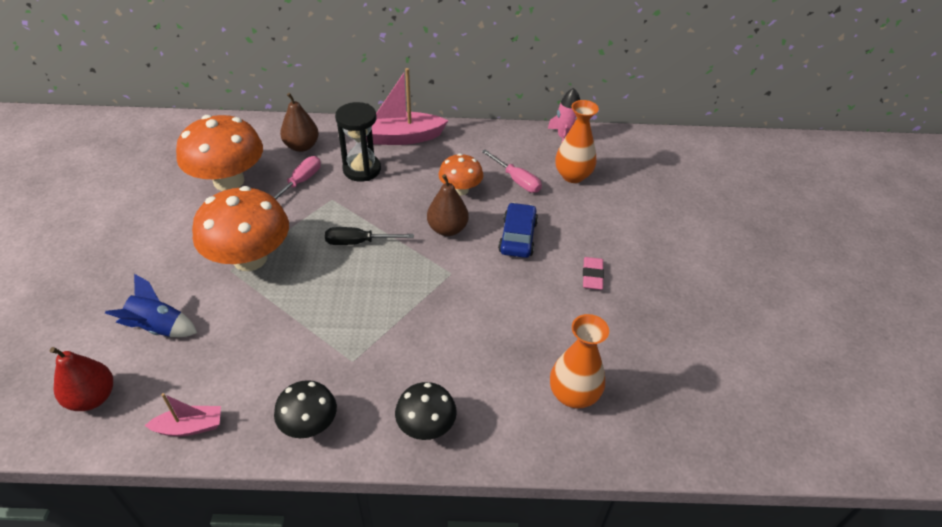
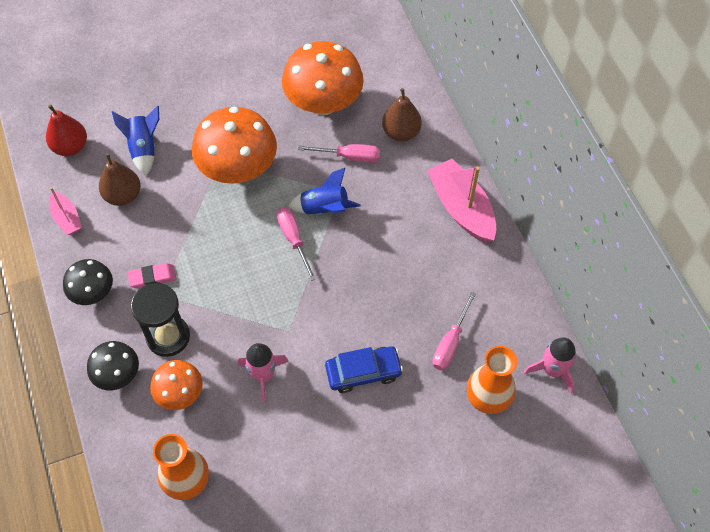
camera: 70 degrees right, 15 degrees up
(342, 213) = (324, 209): none -> blue rocket
(359, 242) = (293, 239): black screwdriver -> pink screwdriver
(362, 169) = (393, 197): black hourglass -> black hourglass (168, 337)
(447, 229) = (345, 305): brown pear -> brown pear (123, 195)
(460, 190) = (408, 295): orange mushroom -> orange mushroom (180, 393)
(488, 304) = (263, 375): none -> pink rocket
(592, 276) = (339, 459): pink eraser -> pink eraser (152, 277)

